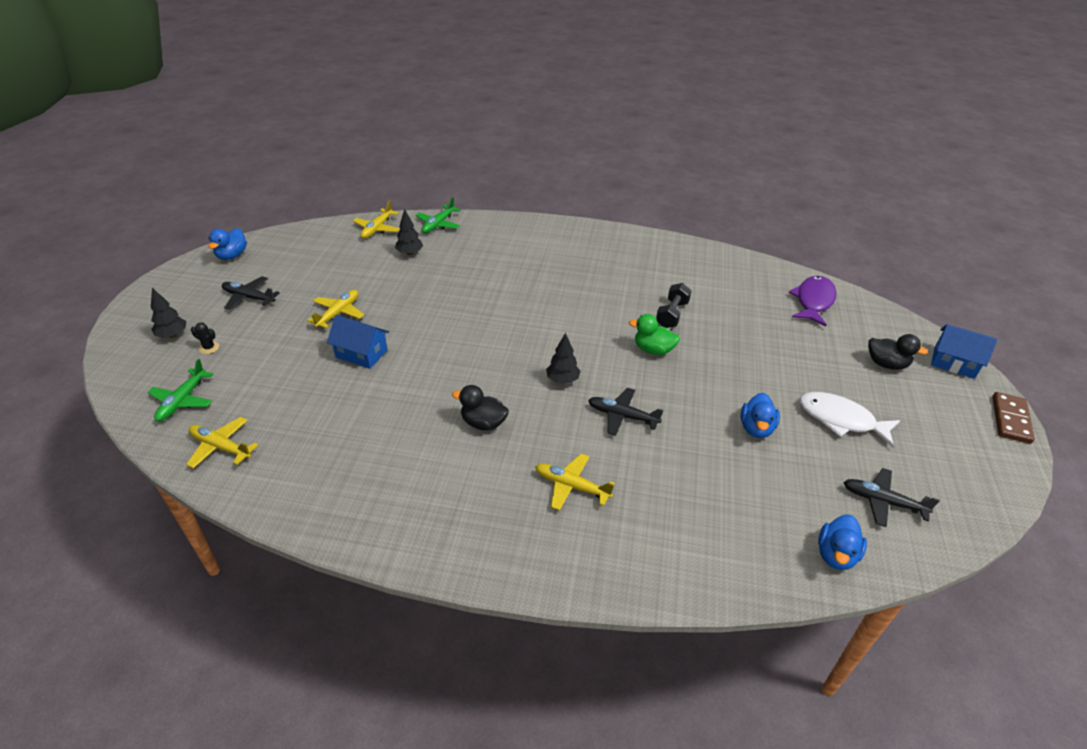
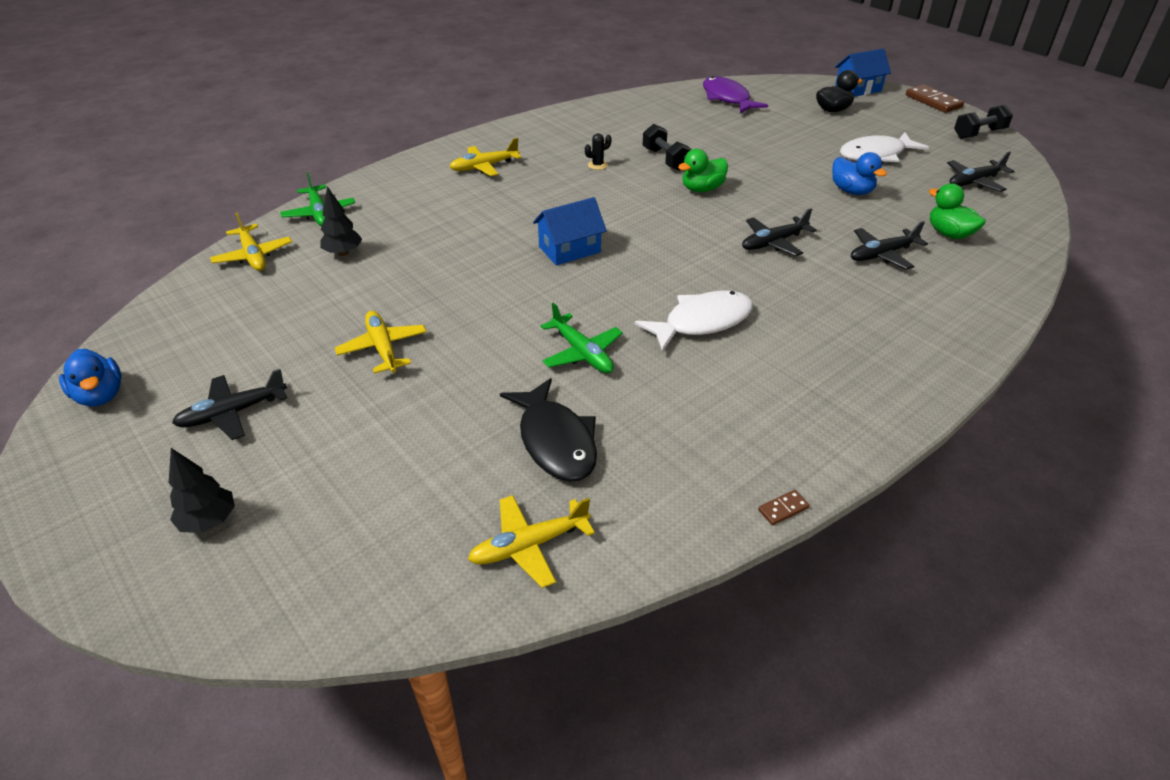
camera: 50 degrees left, 0 degrees up
(183, 400) = (383, 556): green plane -> green plane (581, 352)
(209, 348) = (295, 490): black cactus -> black cactus (597, 165)
(311, 416) = (556, 441): none -> black fish
(321, 542) = (783, 509): none -> brown domino
(361, 353) = (487, 359): blue house -> blue house (569, 249)
(483, 423) = (702, 322): black duck -> white fish
(562, 380) = (689, 251): black tree -> none
(572, 486) = (840, 308): yellow plane -> yellow plane (484, 167)
(676, 483) = (882, 254): none -> black plane
(761, 514) = (949, 234): none -> green duck
(836, 555) = (1013, 224): blue duck -> none
(990, 474) = (979, 134): none -> black dumbbell

